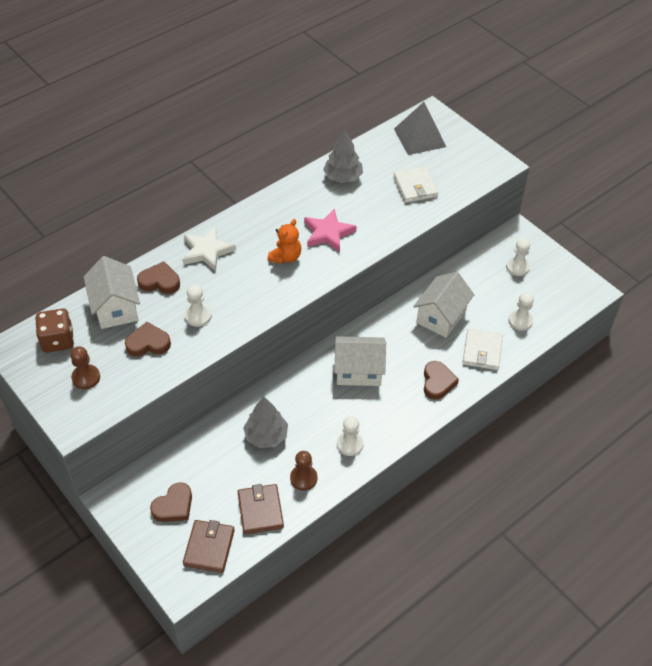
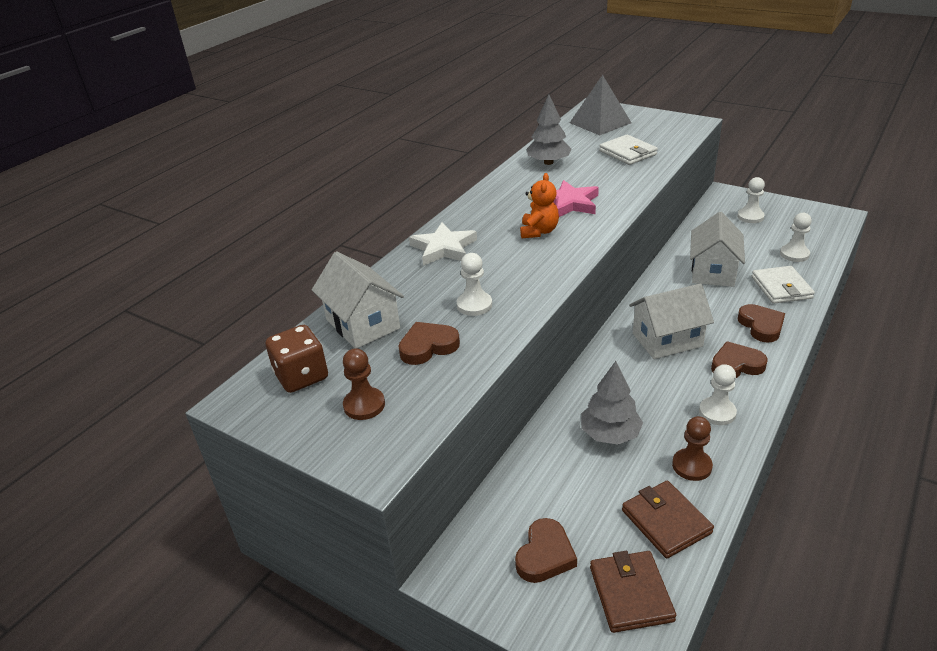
camera: 15 degrees left, 15 degrees down
(160, 281) = (404, 286): brown heart -> brown heart (736, 365)

